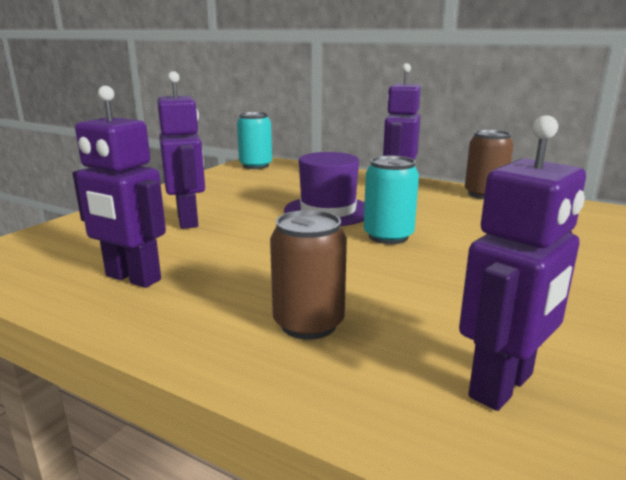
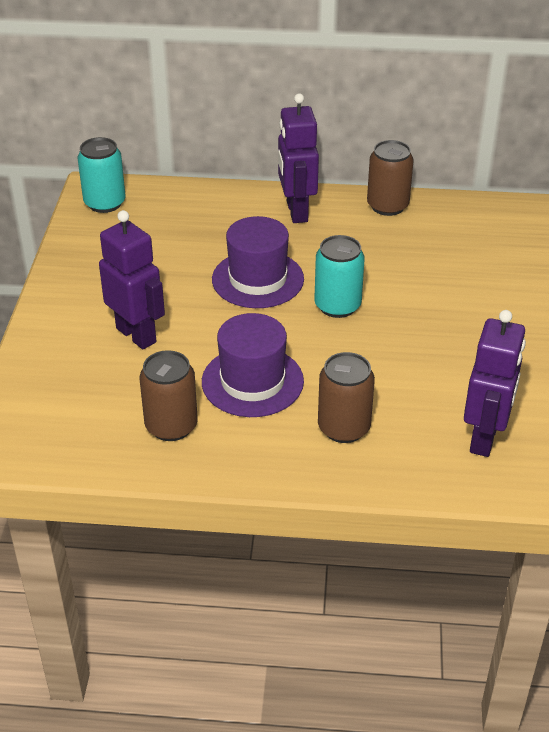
camera: 25 degrees left, 20 degrees up
(132, 278) = (171, 426): purple robot -> brown can
(250, 266) = (252, 381): none -> purple hat

